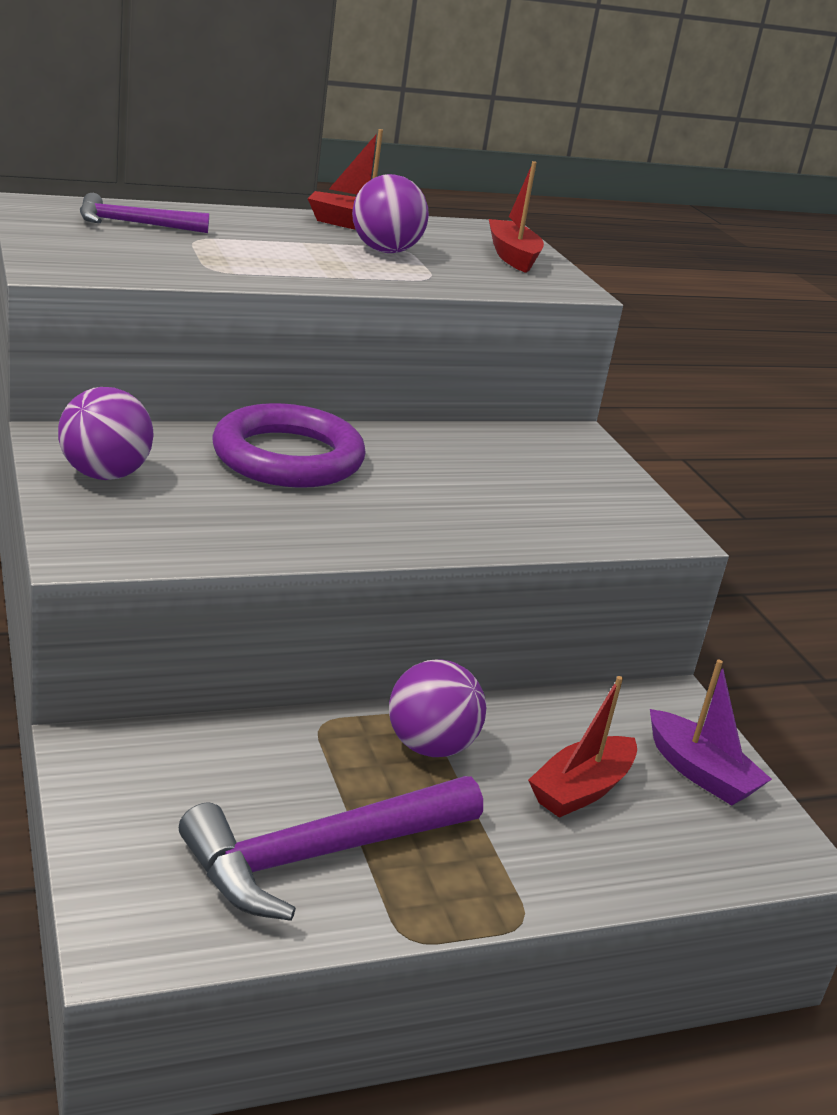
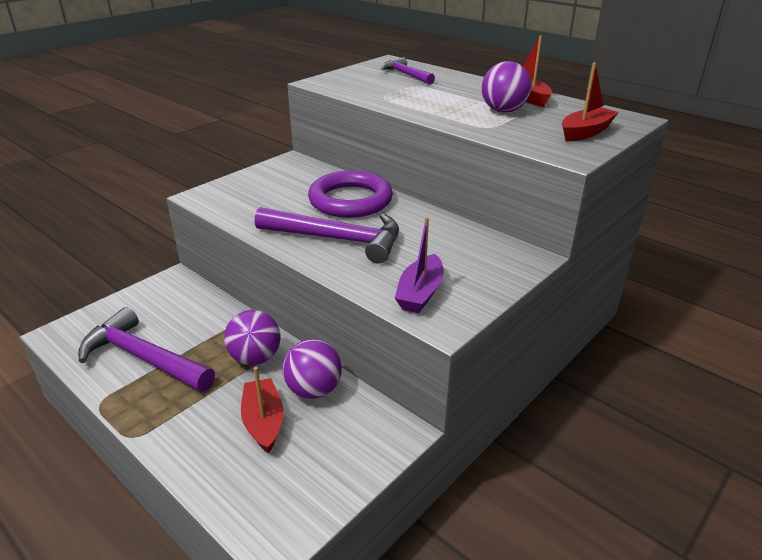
camera: 65 degrees right, 5 degrees up
(104, 475) = (271, 177): purple ball -> purple ball (313, 390)
(400, 509) = (338, 239): none -> purple hammer
(581, 789) = (263, 422): red boat -> red boat turned 60 degrees clockwise
(700, 772) = (327, 467): purple boat -> purple boat (420, 293)

